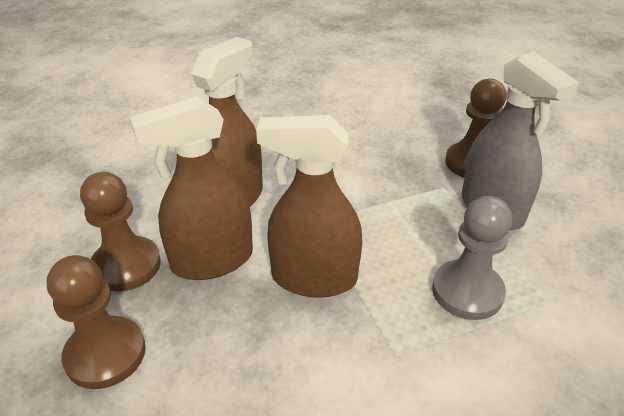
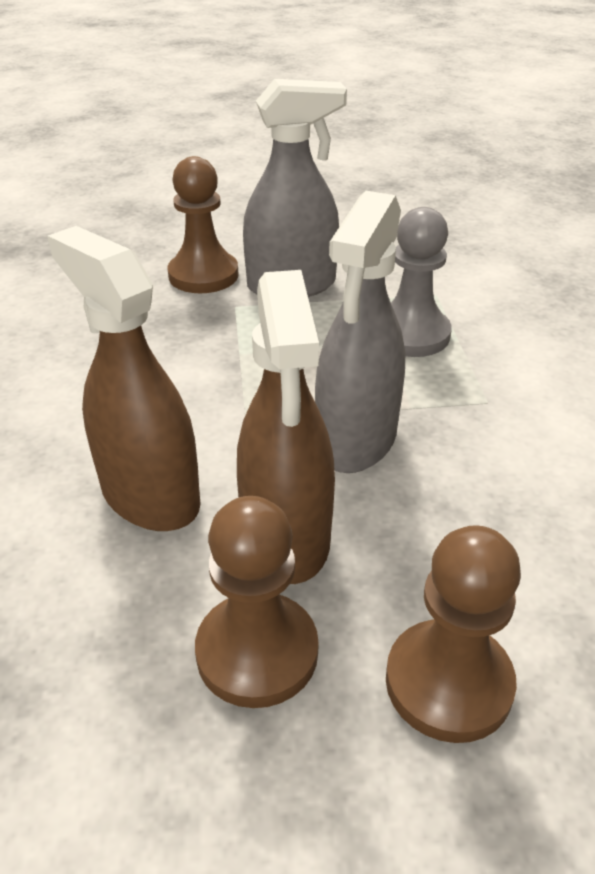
camera: 75 degrees left, 0 degrees up
(314, 278) = (356, 440): brown spray bottle -> grey spray bottle

